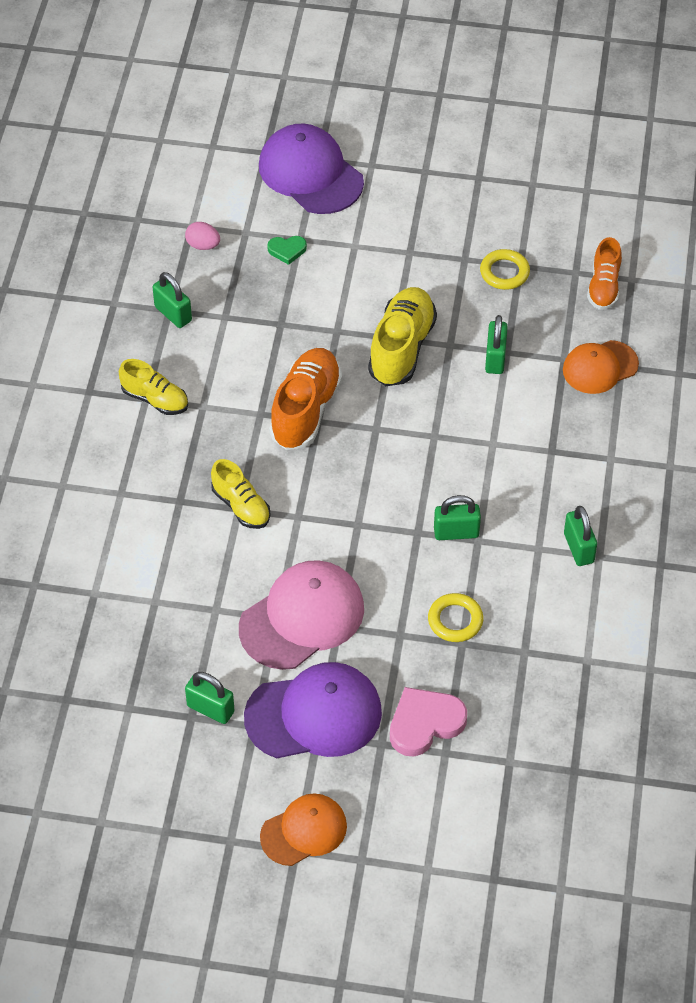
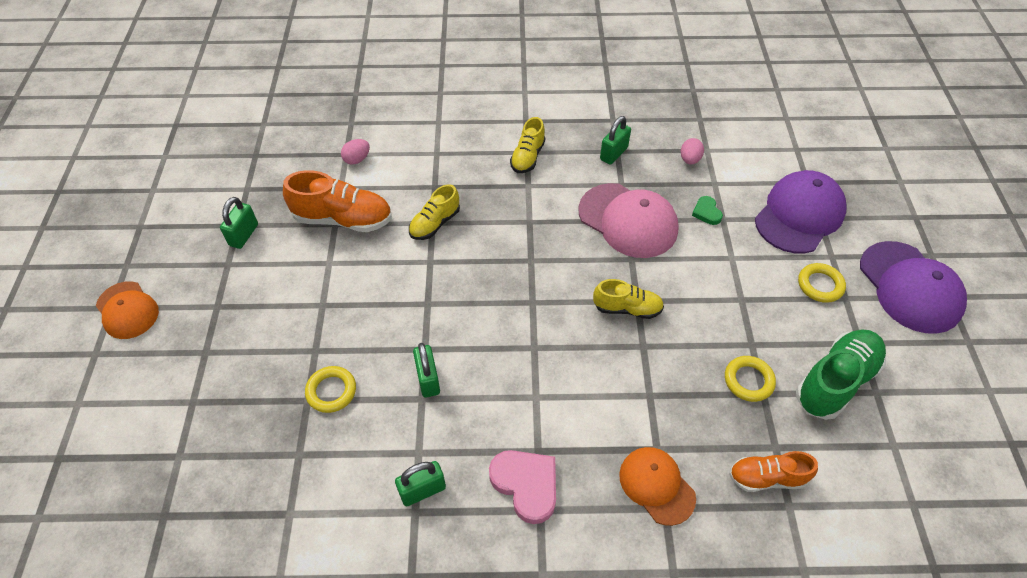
camera: 80 degrees right, 0 degrees up
(108, 581) = (357, 159): none -> pink egg
(302, 618) = (329, 279): pink cap -> pink cap (628, 220)
(305, 410) = (540, 250): orange shoe -> orange shoe (343, 219)
(314, 715) = (235, 301): purple cap -> purple cap (910, 287)
(401, 348) = (627, 308): yellow shoe -> yellow shoe, size x0.62
(405, 185) = (820, 285): none -> yellow ring
(425, 723) = (223, 381): pink heart -> pink heart (526, 485)
(495, 358) = (638, 386): green padlock -> none
(516, 209) = (835, 381): none -> green shoe

